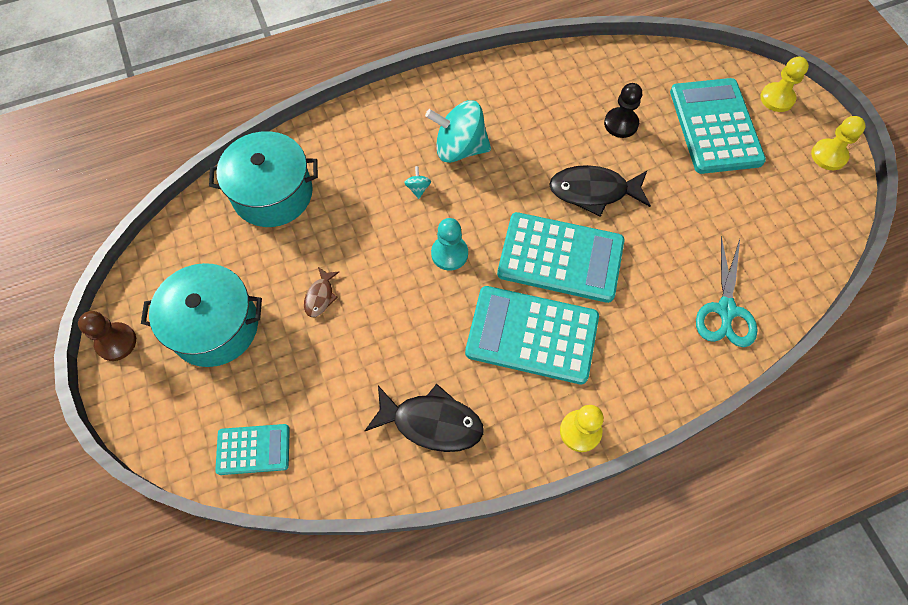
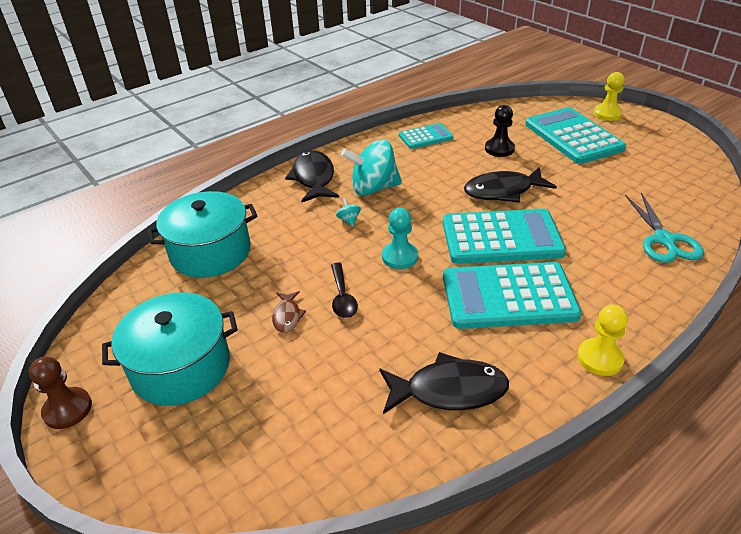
camera: 15 degrees left, 25 degrees down
(253, 449) = (261, 469): turquoise calculator -> turquoise calculator (425, 137)
(377, 288) = (342, 297): none -> black spoon
(403, 115) = (313, 178): none -> black fish
(828, 156) = (669, 135): yellow pawn -> none

